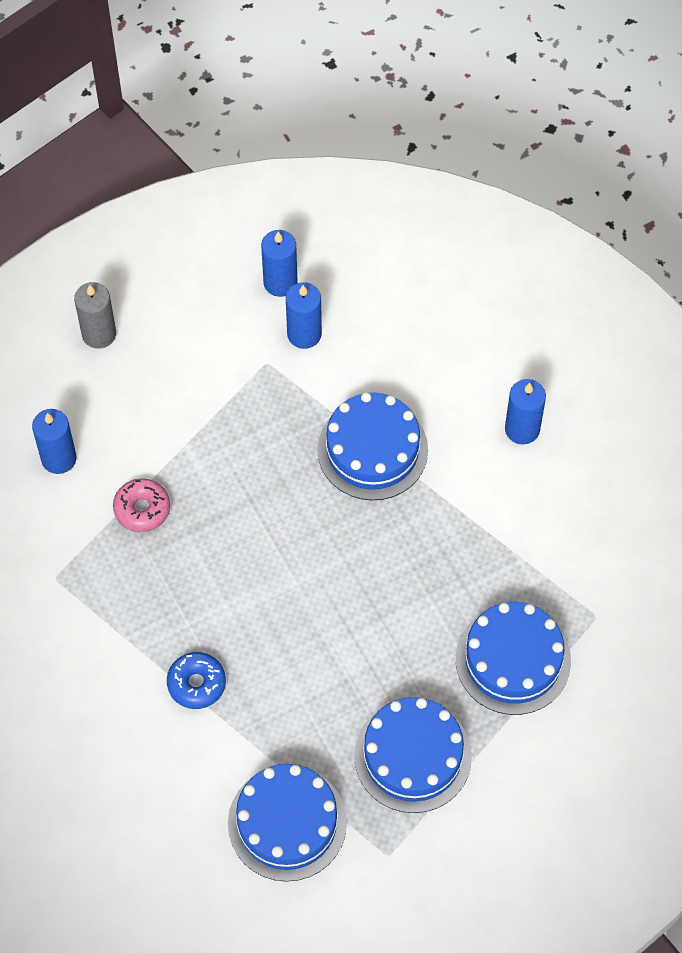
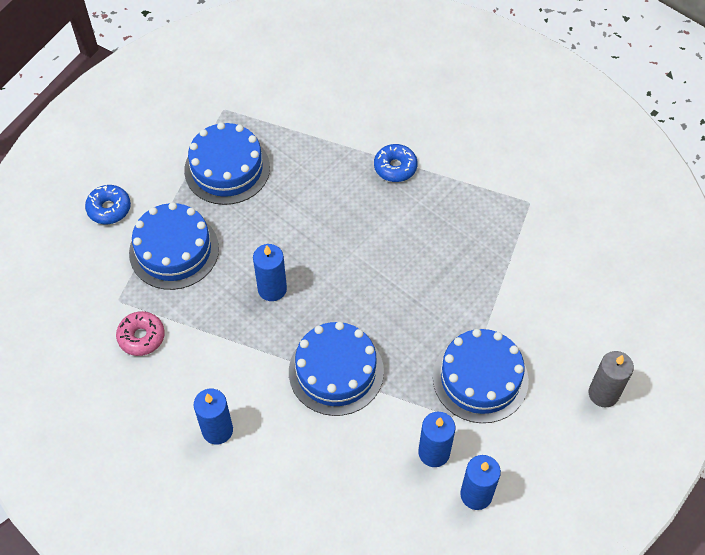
camera: 160 degrees right, 5 degrees down
(58, 458) = (576, 284): blue candle -> blue candle (272, 289)
(142, 509) = (493, 268): pink donut -> pink donut (141, 337)
(287, 823) = (297, 107): blue cake -> blue cake (480, 378)
(580, 747) = (109, 209): none -> blue donut

